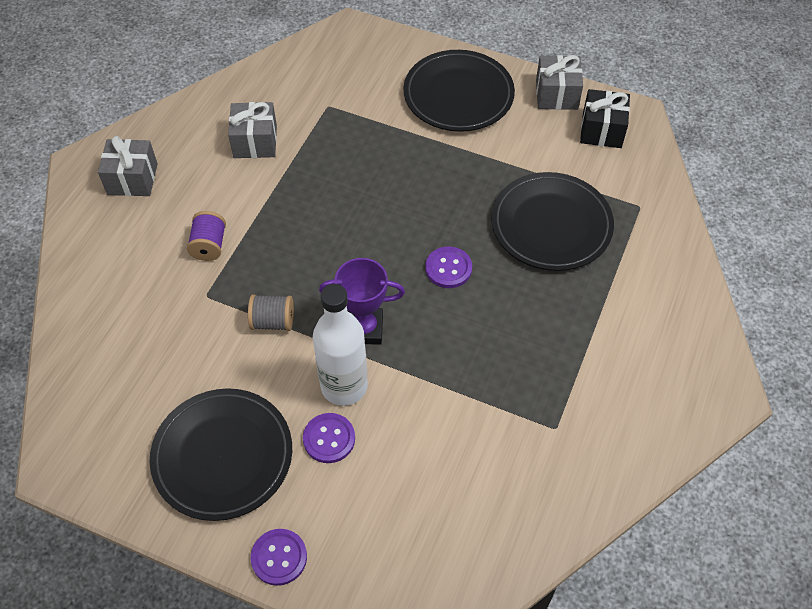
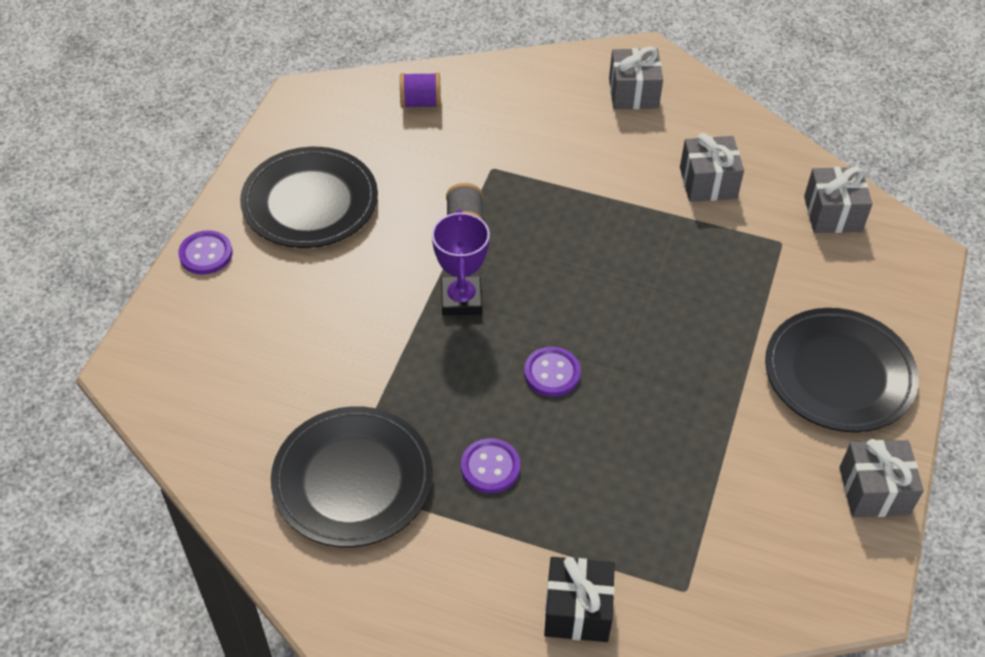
camera: 85 degrees right, 5 degrees down
(209, 245) = (556, 162): purple spool -> purple spool (421, 103)
(303, 71) = (833, 214): none -> grey gift
(329, 439) = (328, 280): purple button -> purple button (490, 467)
(344, 386) = (389, 288): white bottle -> none
(551, 225) = (634, 481): black plate -> black plate (353, 480)
(601, 130) = (819, 547): black gift -> black gift (577, 610)

